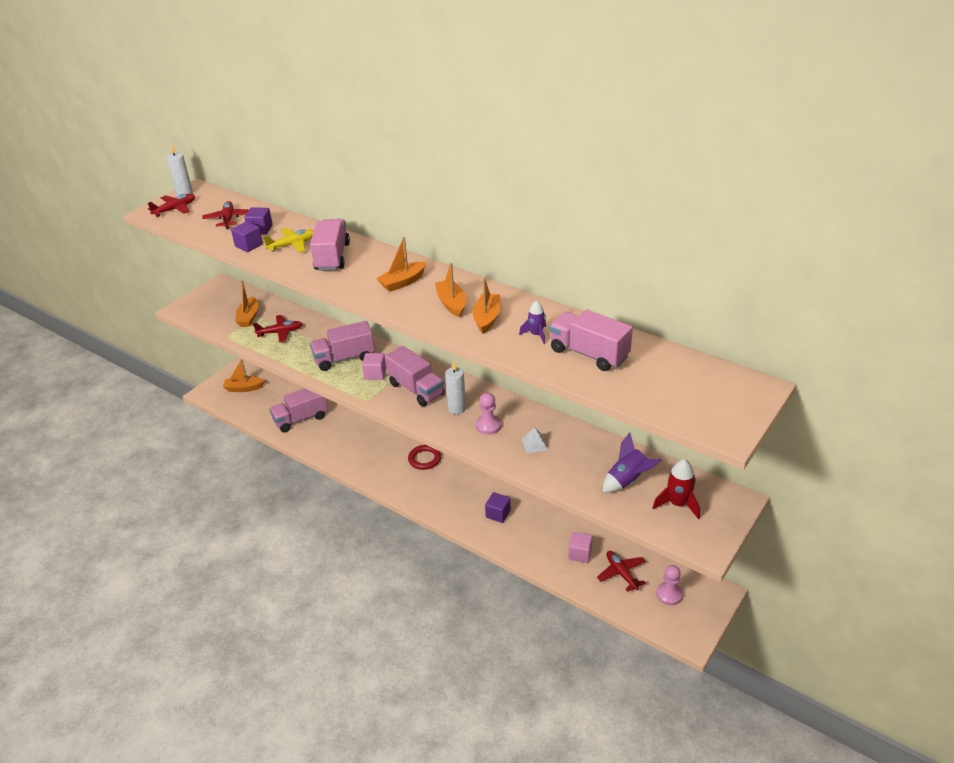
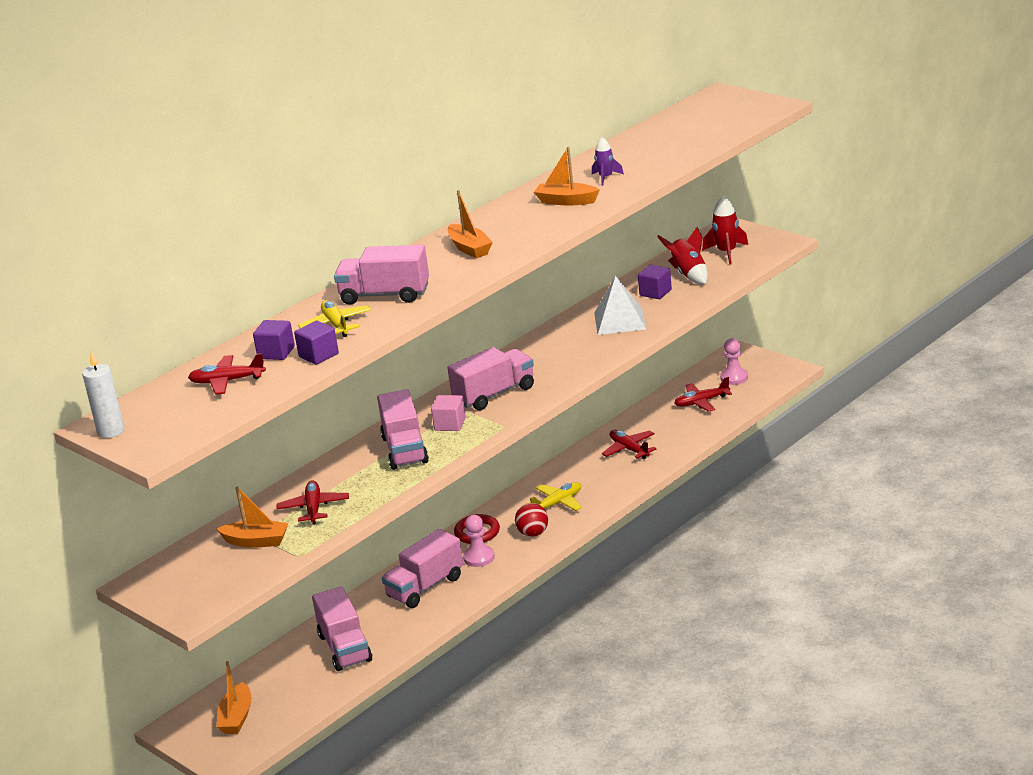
camera: 80 degrees left, 10 degrees down
(175, 209) = (161, 431): red plane -> red plane (629, 449)
(420, 489) = (533, 533): none -> red ball
(451, 303) = (529, 220): orange boat -> none
(457, 408) = (542, 367): white candle -> none
(460, 497) = (558, 503): none -> yellow plane
(488, 425) = (580, 347): pink pawn -> pink pawn (479, 558)
(498, 514) = (593, 476): purple cube -> purple cube (655, 292)
(534, 444) = (620, 320): white pyramid -> white pyramid, size x1.92
(580, 554) = (669, 425): pink cube -> none
(589, 354) = (647, 155): pink truck -> pink truck (425, 587)
(628, 480) = (689, 274): purple rocket -> red rocket

